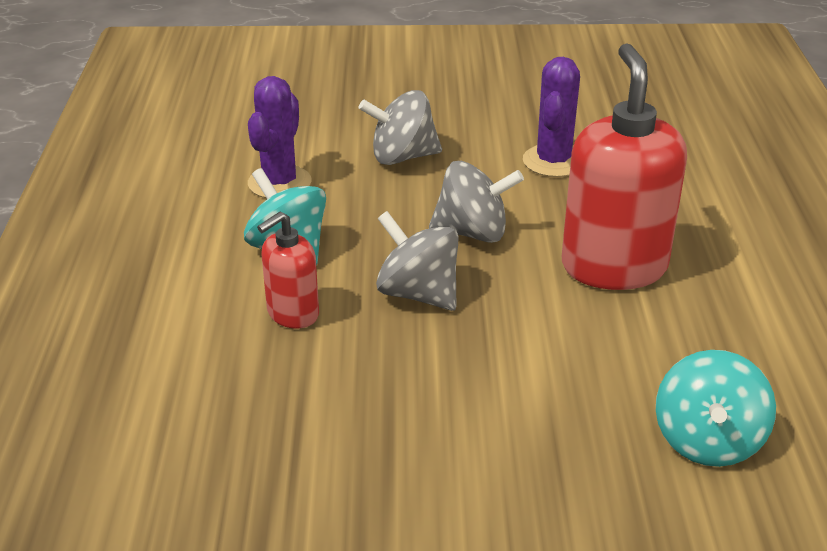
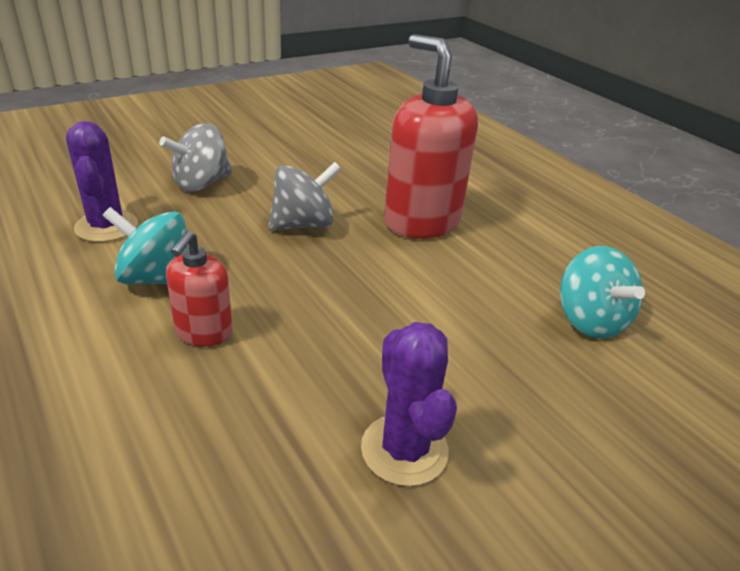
camera: 35 degrees left, 0 degrees up
(418, 294) = (300, 282): grey spinning top -> none
(553, 161) = (318, 163): purple cactus -> purple cactus (404, 449)

